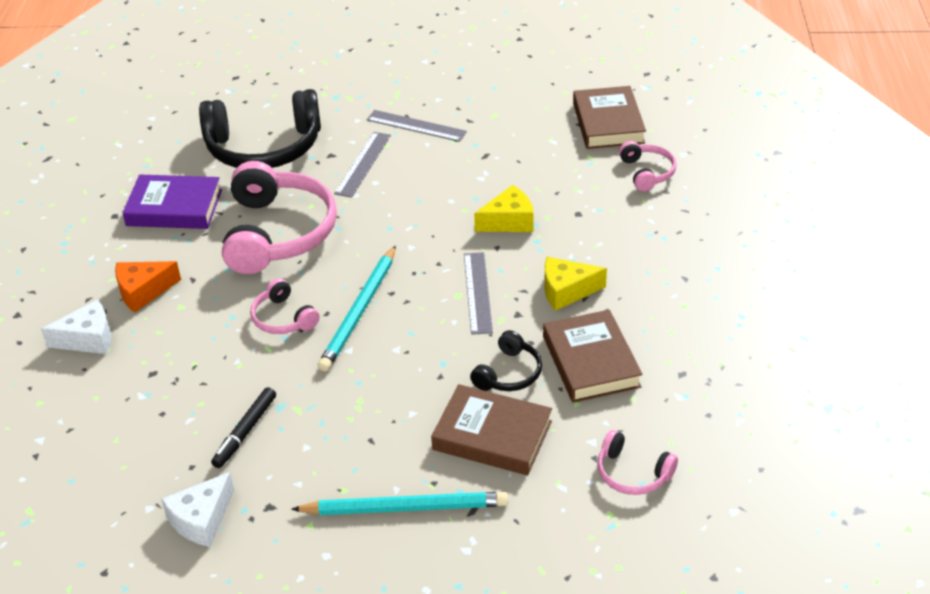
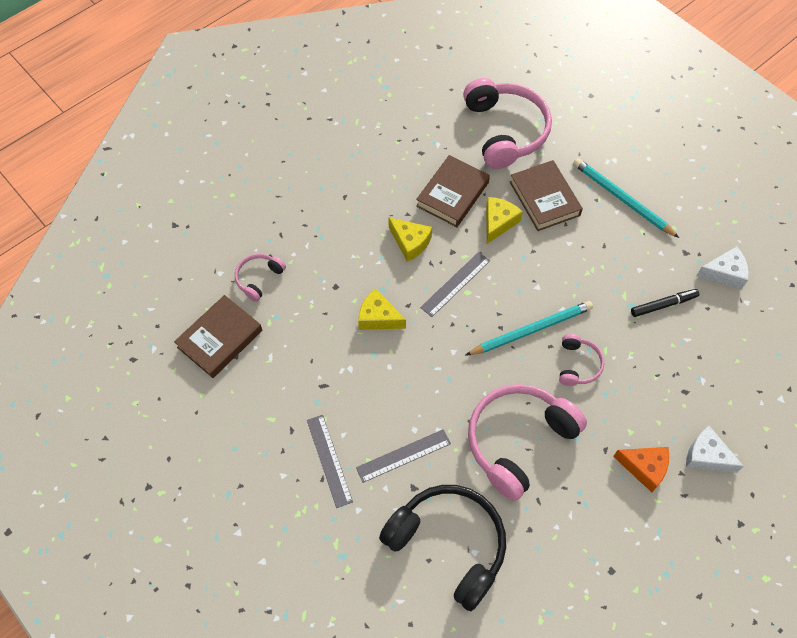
camera: 135 degrees left, 20 degrees up
(174, 208) = (564, 537): purple book -> none
(509, 373) = (498, 222): black headphones -> yellow cheese
(632, 473) = (505, 131): pink headphones -> pink headphones, size x2.08

